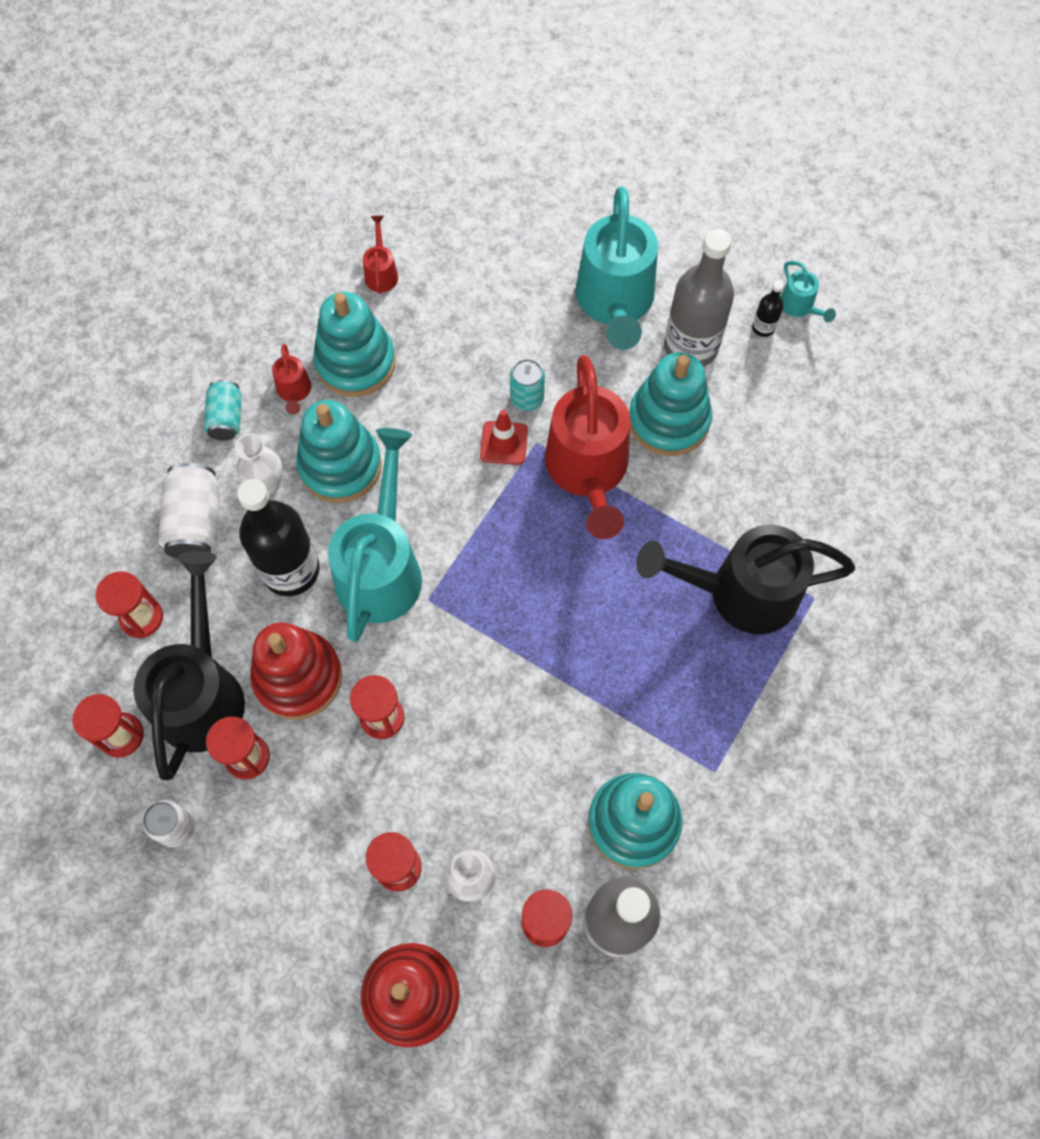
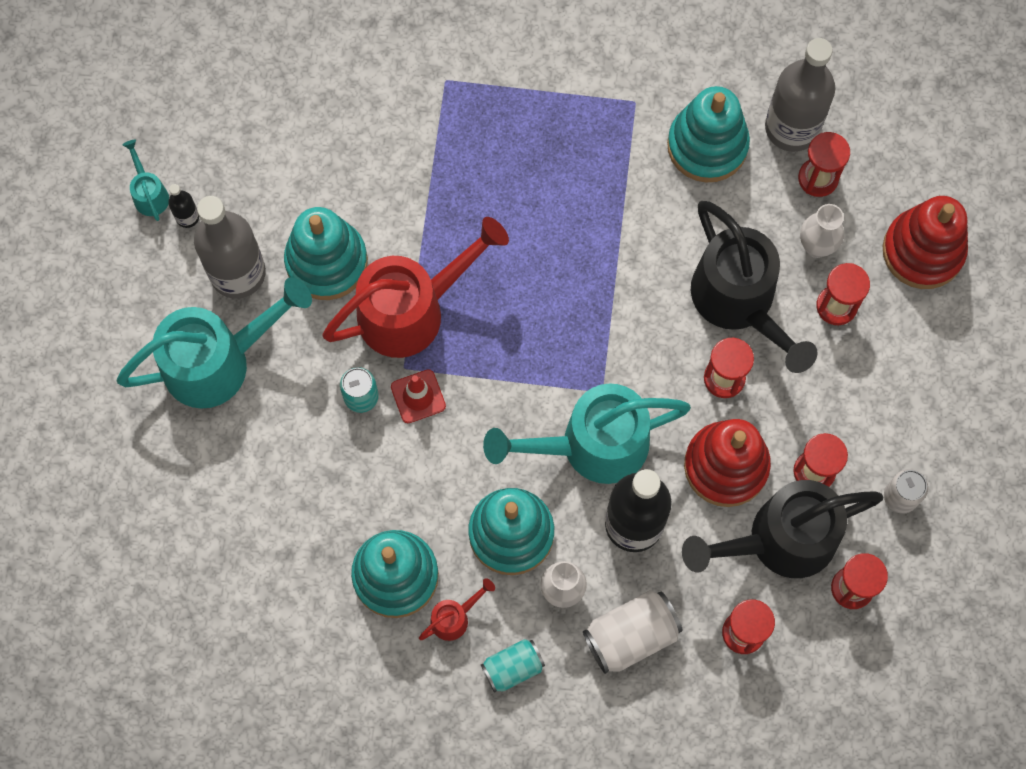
camera: 115 degrees left, 5 degrees up
(381, 272) = (281, 602): red watering can -> none
(739, 592) = (469, 140): black watering can -> black watering can (739, 303)
(799, 307) = (149, 193): turquoise watering can -> turquoise watering can turned 60 degrees counterclockwise

